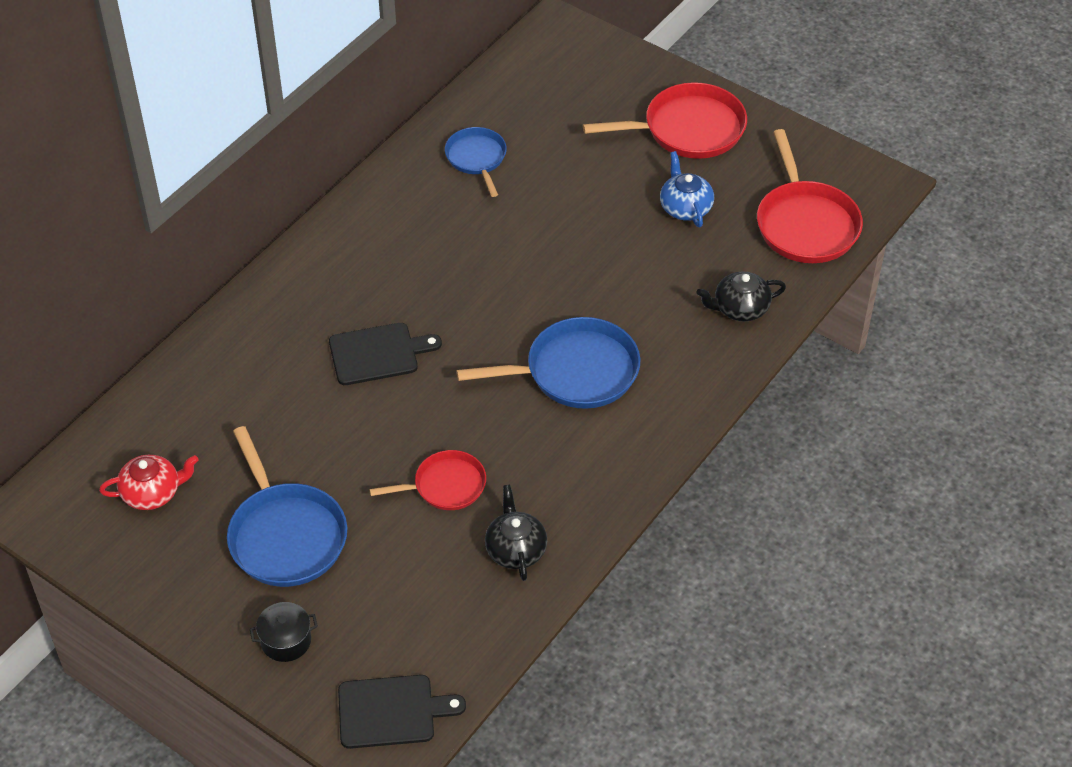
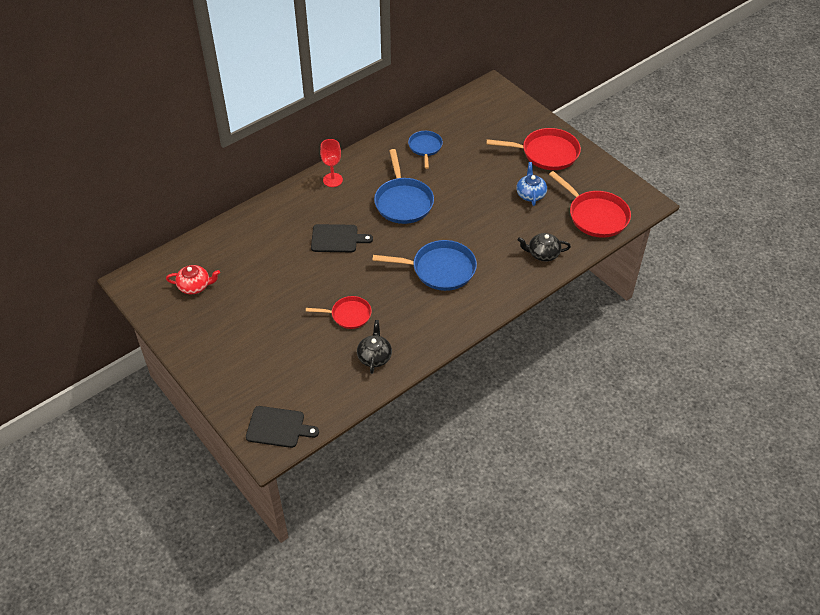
camera: 15 degrees right, 0 degrees up
(285, 535) = (255, 323): blue pan -> blue pan (403, 202)
(286, 641) = (236, 377): black pot -> none
(333, 248) = (332, 180): none -> red goblet
(805, 224) = (595, 216): red pan -> red pan turned 45 degrees counterclockwise

